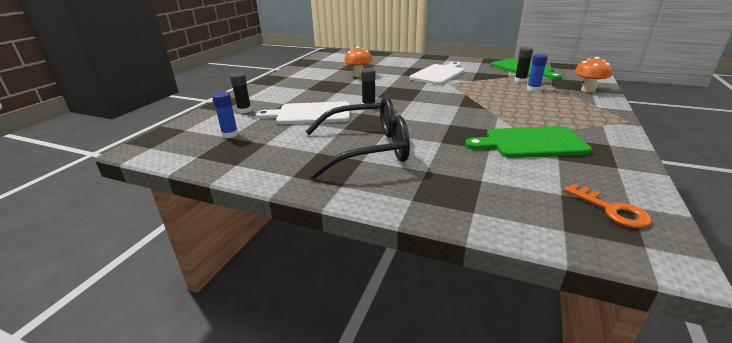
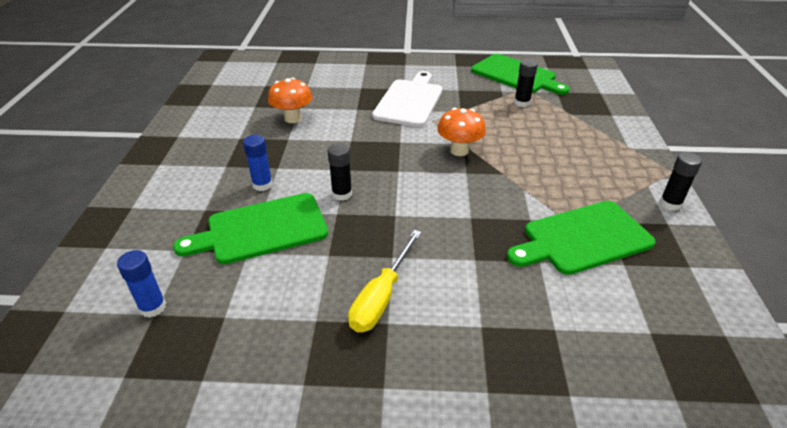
camera: 20 degrees left, 10 degrees up
(244, 110) = (146, 240): black glue stick -> black glue stick (670, 204)
(310, 114) = (261, 229): white cutting board -> green cutting board
(365, 149) = (381, 297): black glasses -> yellow screwdriver
(533, 89) = (544, 120): blue glue stick -> blue glue stick (262, 185)
(588, 90) = (608, 113): orange mushroom -> orange mushroom (459, 151)
(611, 210) = (710, 348): orange key -> none

